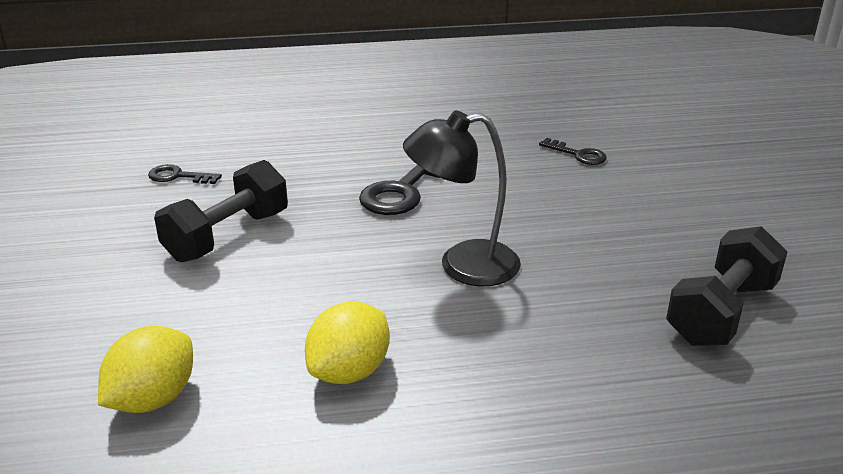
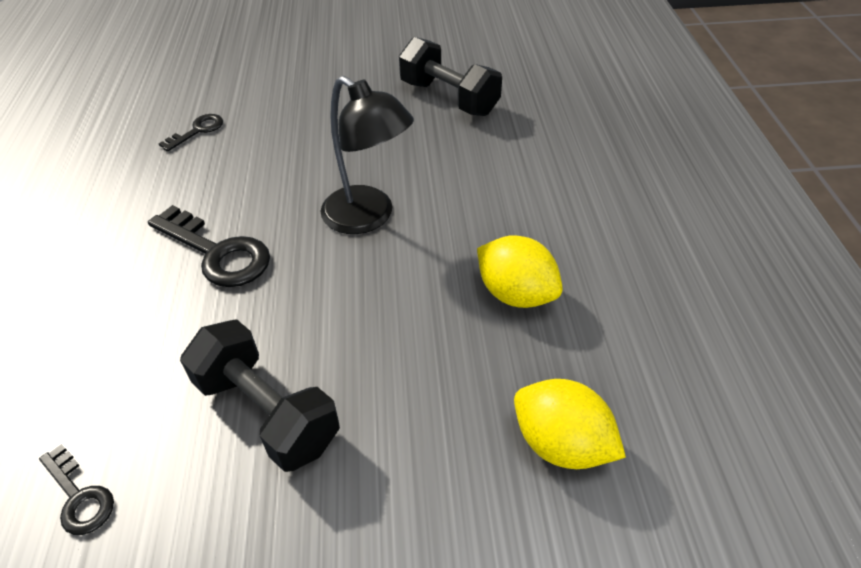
camera: 85 degrees left, 15 degrees up
(178, 176) = (79, 496): black key -> black key turned 60 degrees counterclockwise
(463, 265) = (368, 217): black lamp -> black lamp turned 45 degrees counterclockwise

